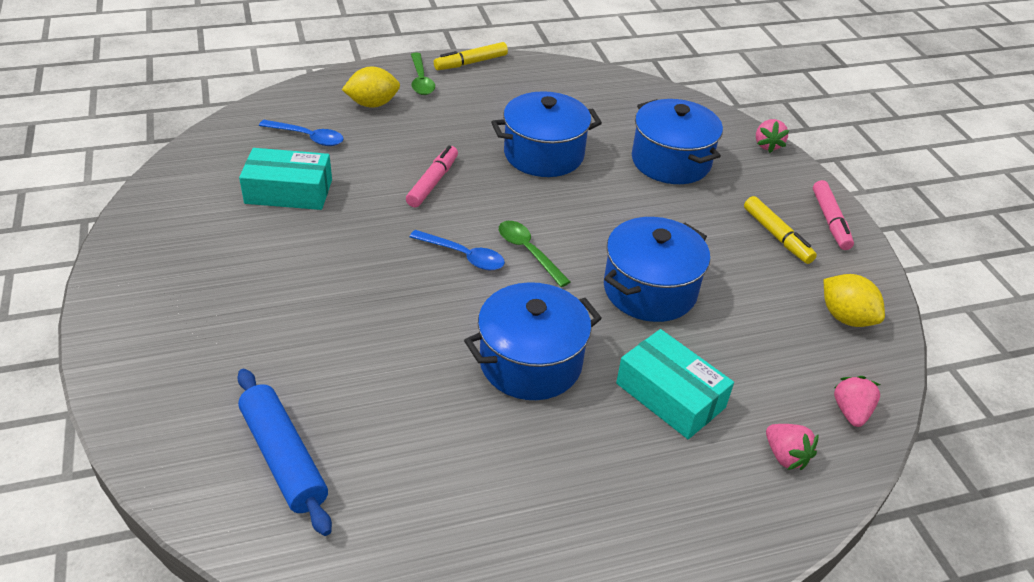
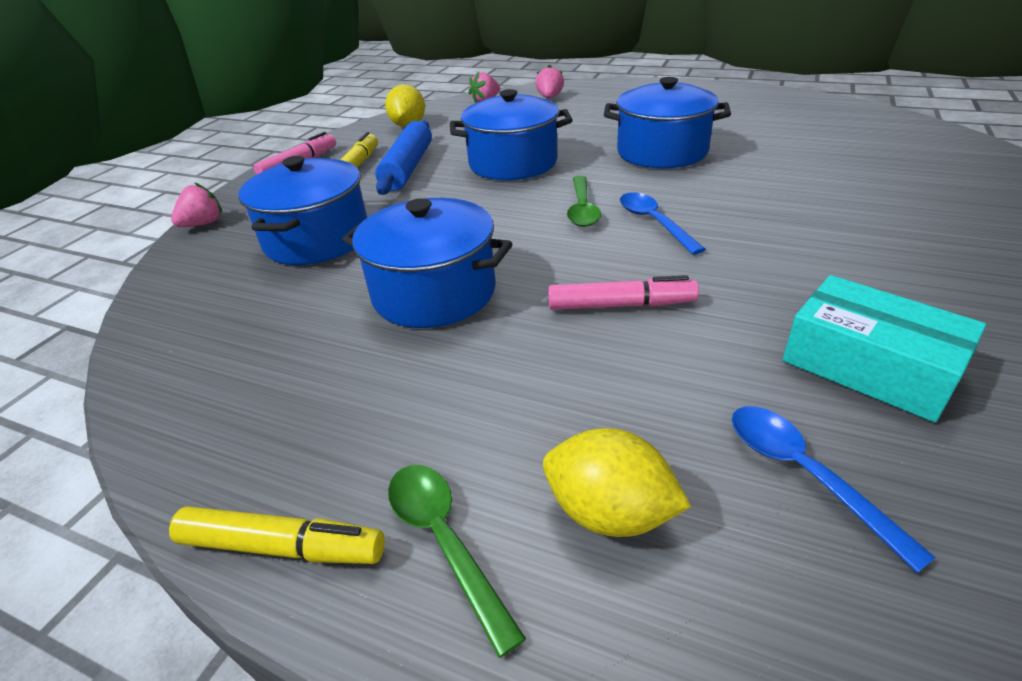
camera: 135 degrees left, 5 degrees down
(283, 458) = (903, 151): blue rolling pin -> blue rolling pin (408, 168)
(421, 80) = (444, 541): green spoon -> green spoon turned 60 degrees counterclockwise
(433, 182) = (621, 305): pink marker -> pink marker turned 150 degrees counterclockwise
(670, 395) = (580, 123): turquoise box -> none

